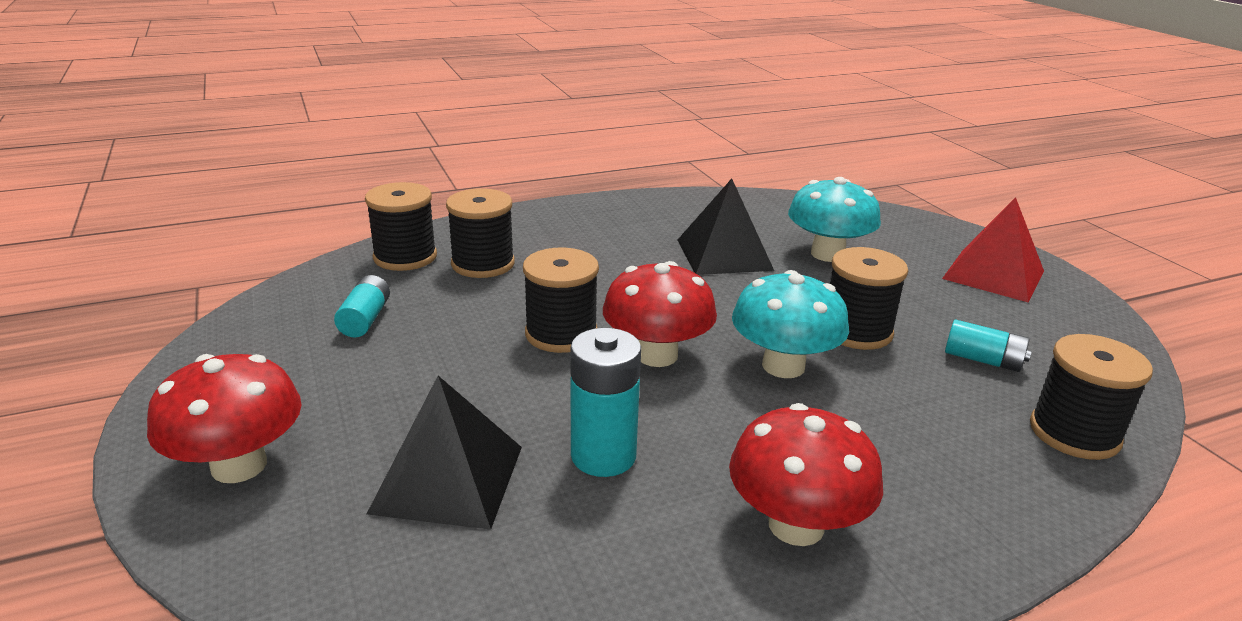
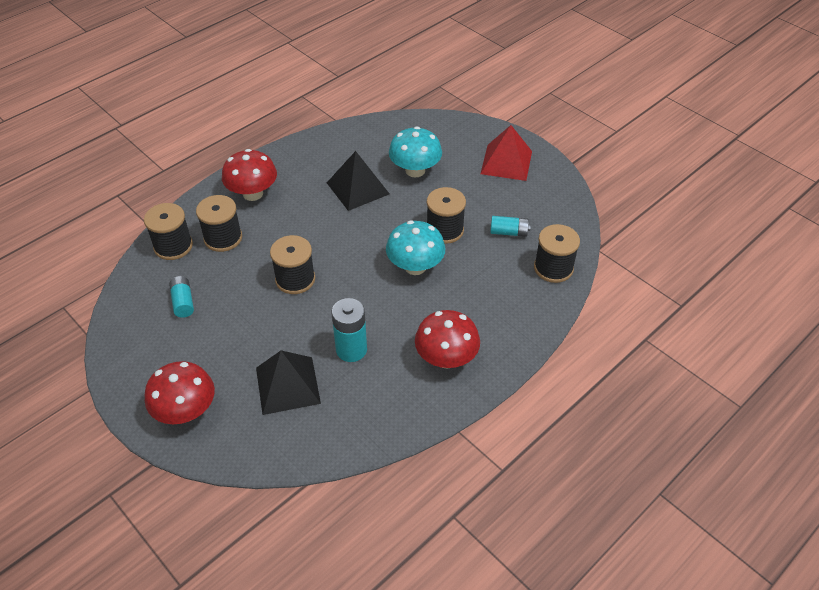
camera: 20 degrees left, 20 degrees up
(657, 355) = (350, 279): red mushroom -> red mushroom (253, 193)

